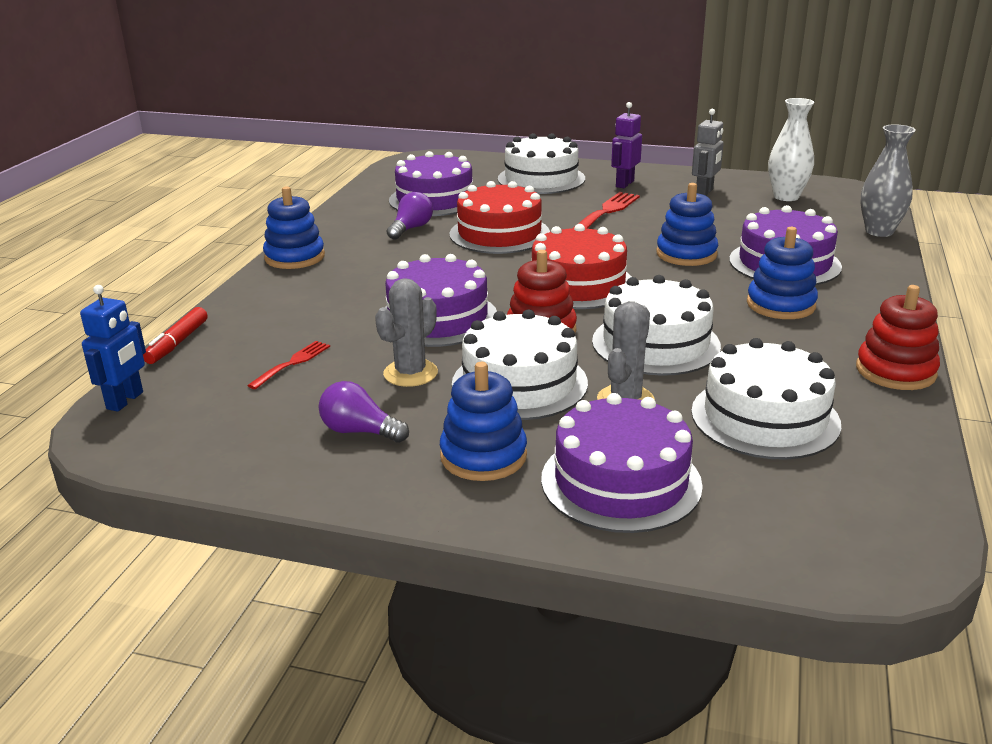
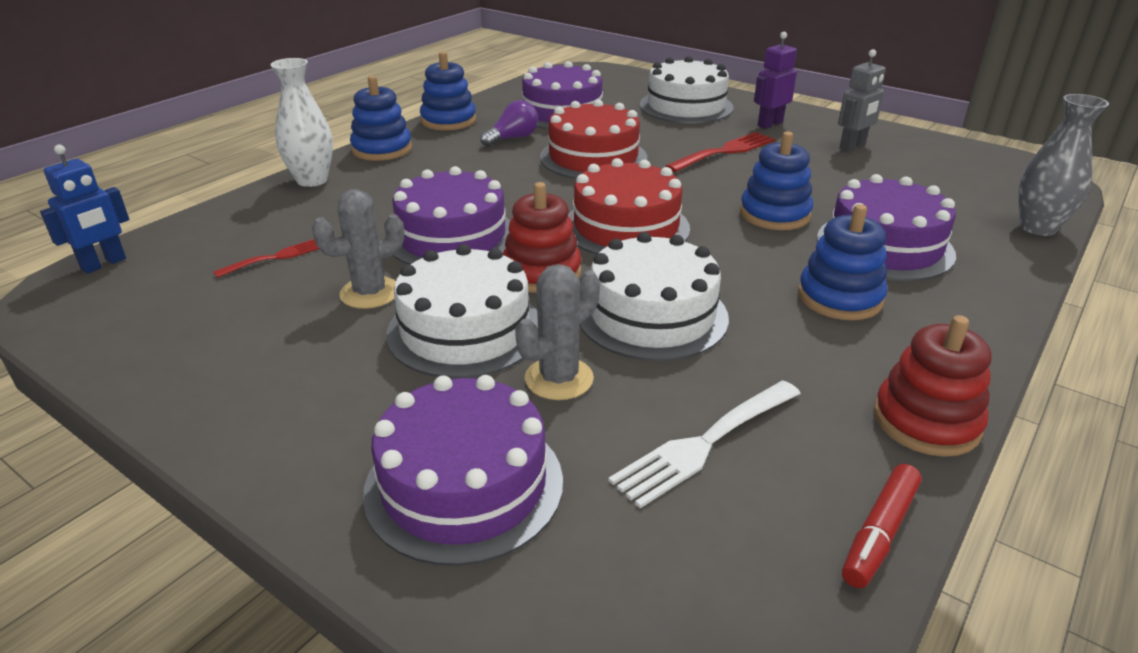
camera: 20 degrees right, 5 degrees up
(177, 343) = (202, 215): red marker -> red marker (879, 533)
(359, 431) = (262, 347): purple light bulb -> none
(483, 456) = (350, 409): blue stacking toy -> blue stacking toy (448, 120)
(765, 417) = (704, 444): white cake -> white fork
(786, 197) = (947, 166): white vase -> white vase (312, 180)

